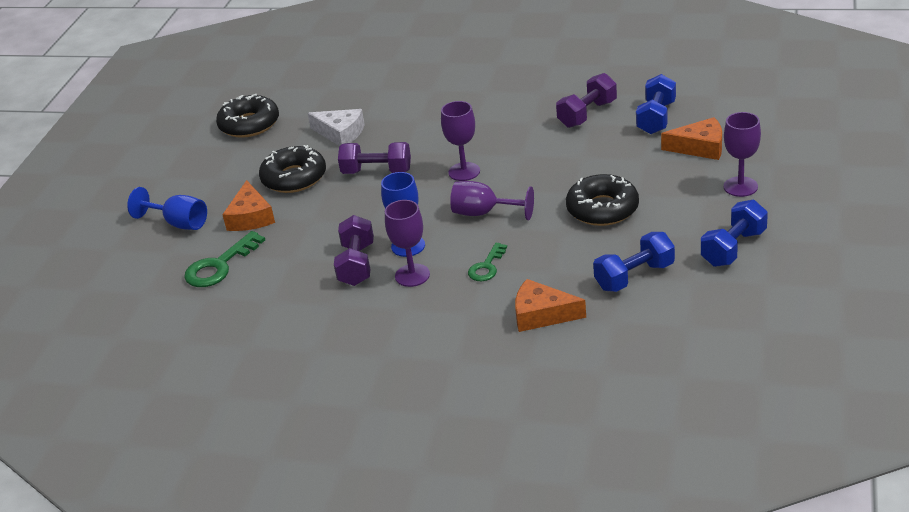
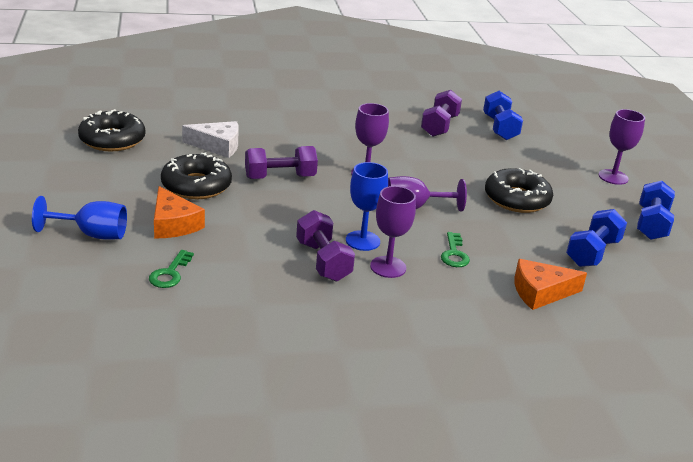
camera: 30 degrees left, 5 degrees down
(220, 266) = (170, 273): green key -> green key, size x0.63
(700, 147) = (554, 149): orange cheese -> none

